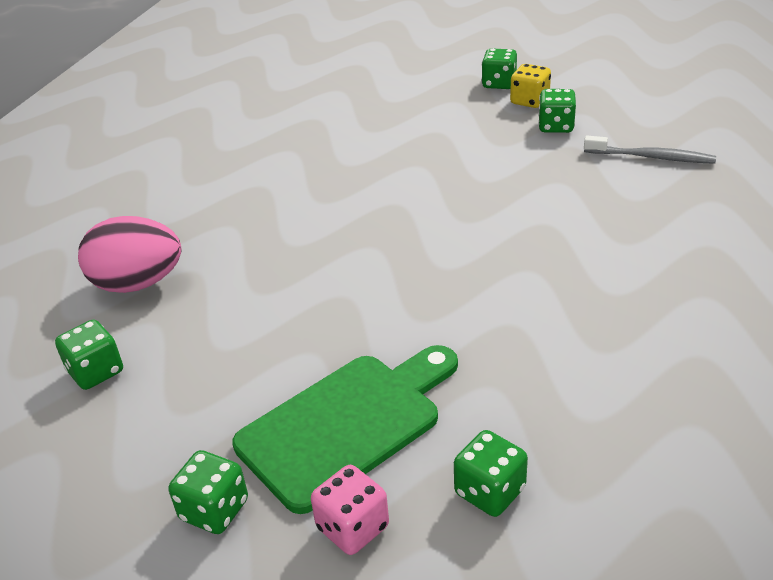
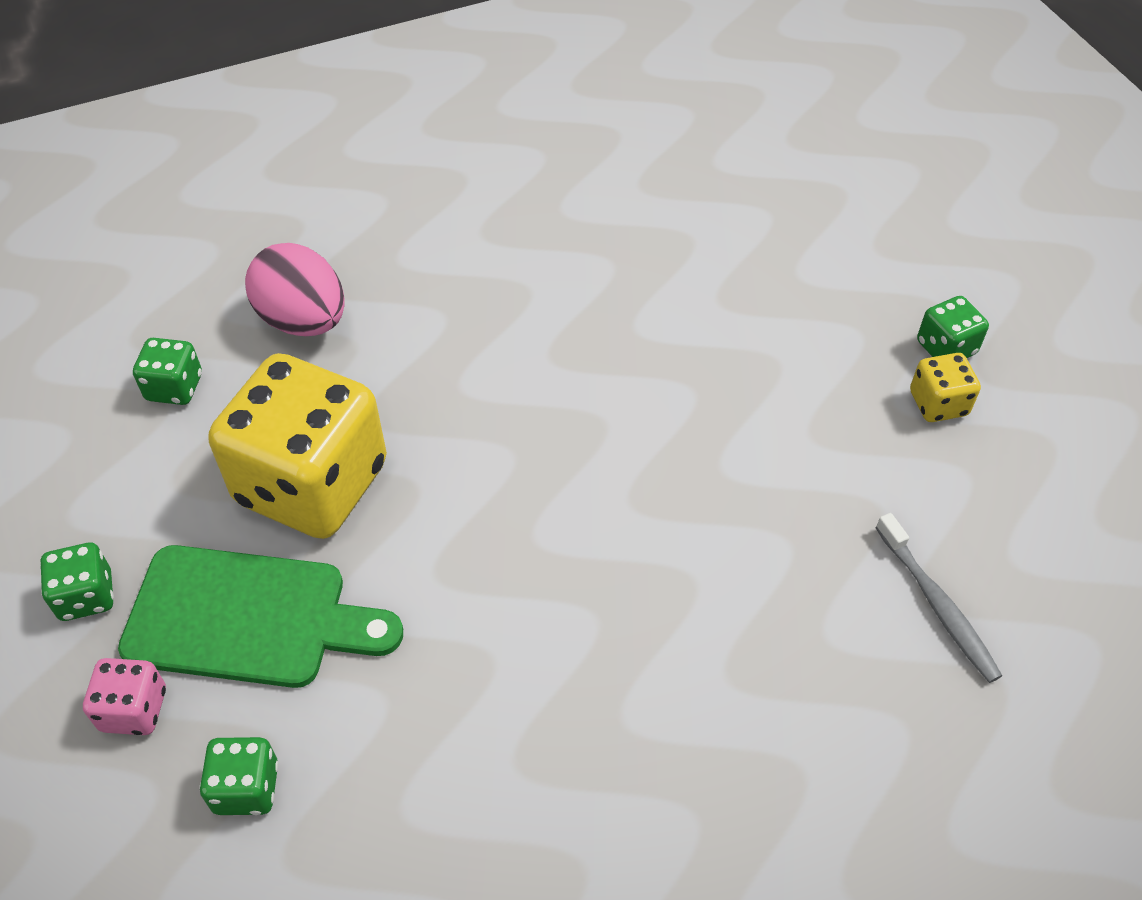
camera: 45 degrees right, 15 degrees up
(277, 341) = (312, 484): none -> yellow dice
(556, 126) = (907, 466): green dice -> none

